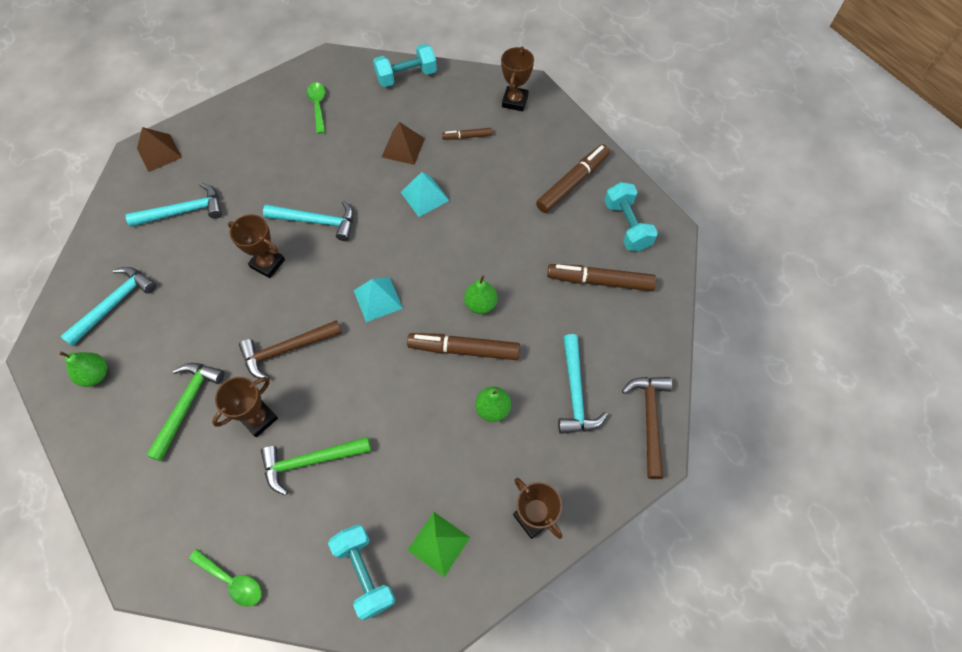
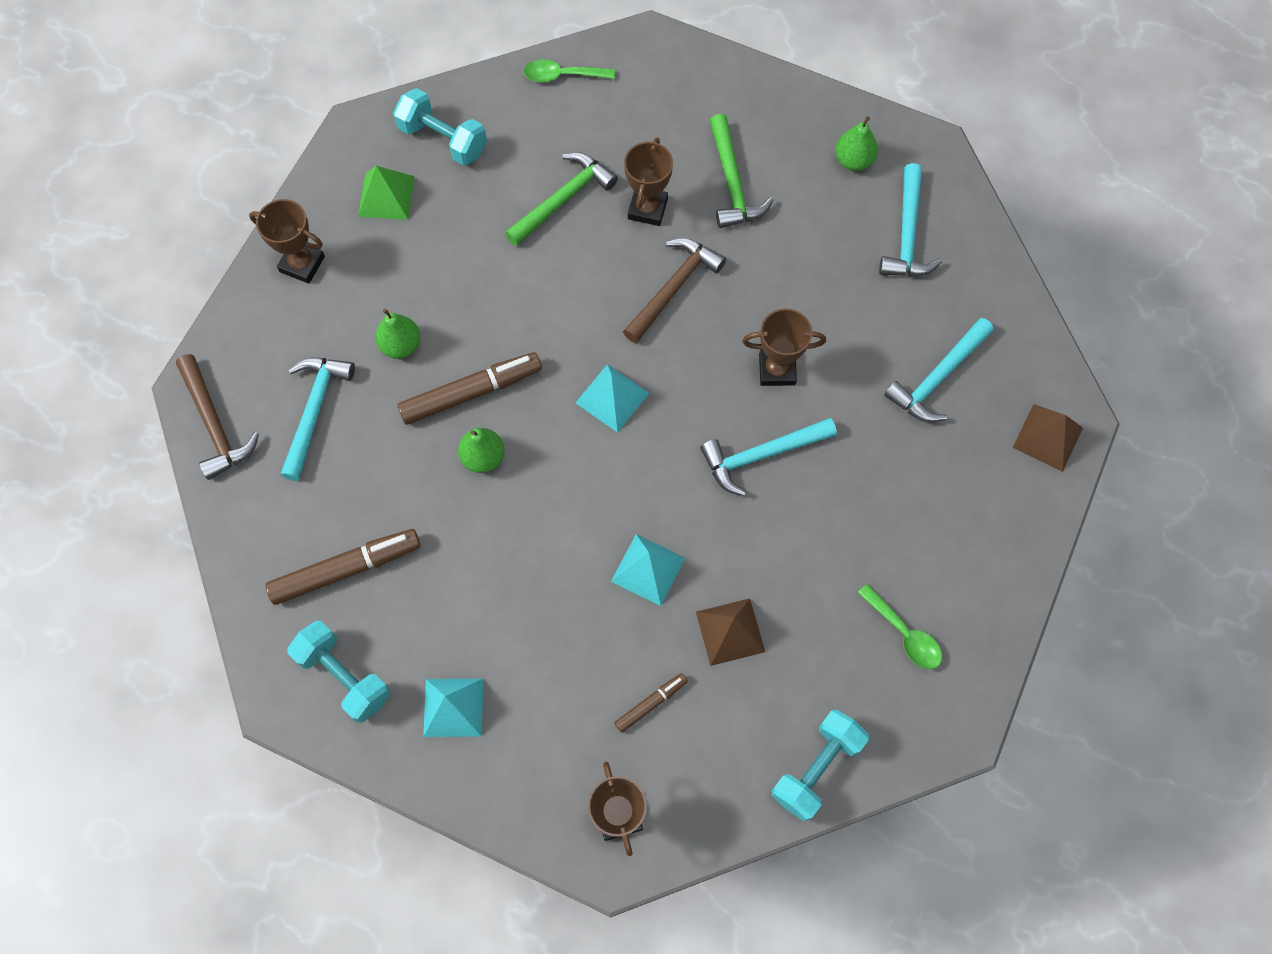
camera: 150 degrees right, 5 degrees up
(572, 183) = (453, 707): brown marker -> turquoise pyramid
(575, 392) = (314, 411): turquoise hammer -> turquoise hammer turned 45 degrees clockwise

